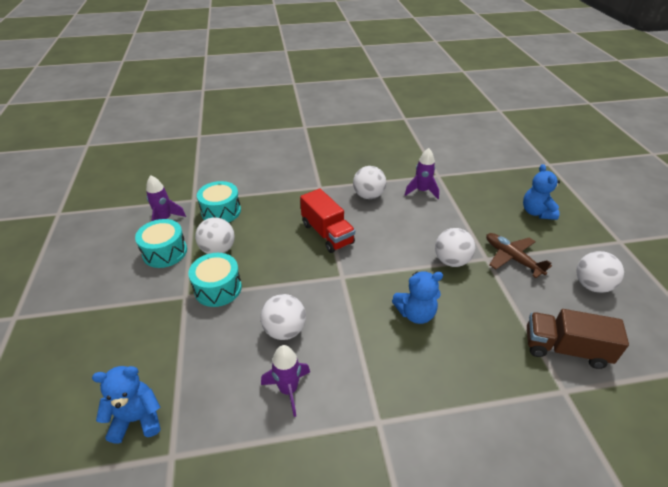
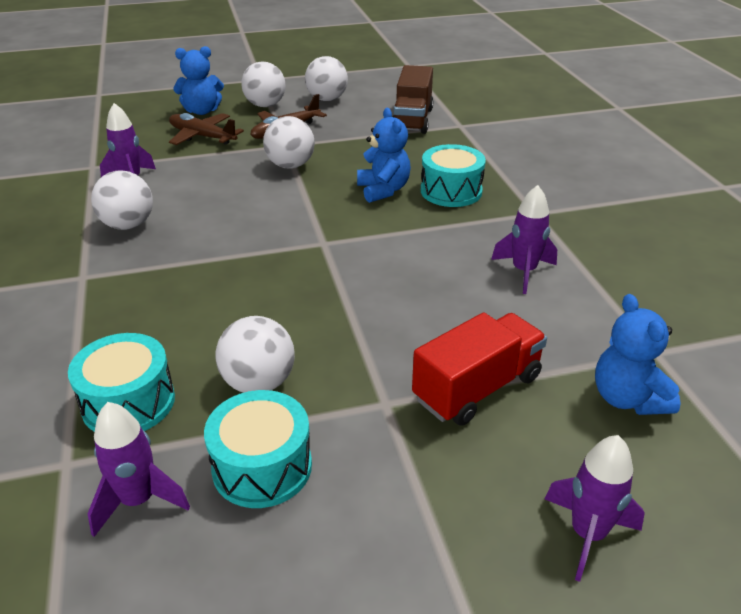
camera: 95 degrees left, 5 degrees down
(63, 366) = (587, 534): none -> purple rocket
(218, 288) = (361, 364): turquoise drum -> turquoise drum (451, 191)
(284, 330) = (433, 283): white ball -> white ball (265, 105)
(327, 233) = (224, 260): red truck -> red truck (477, 388)
(491, 215) = (202, 137): none -> brown plane

